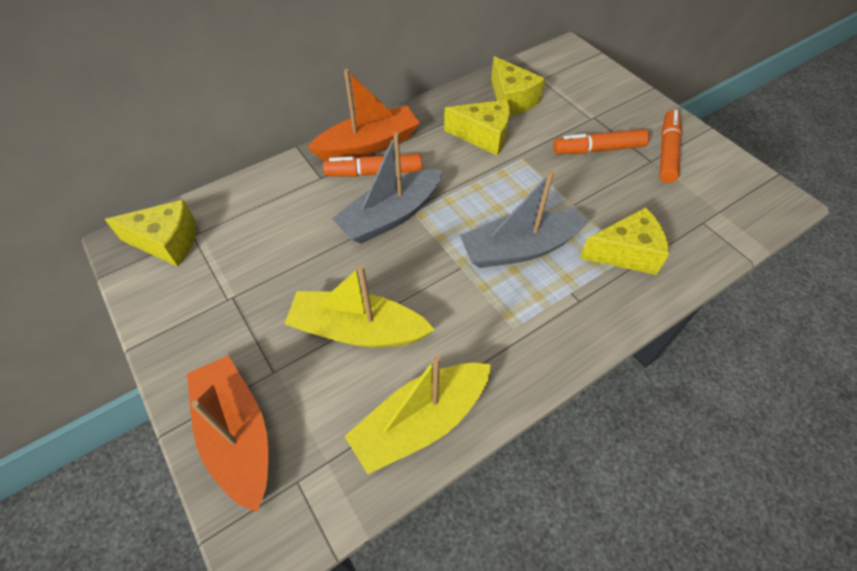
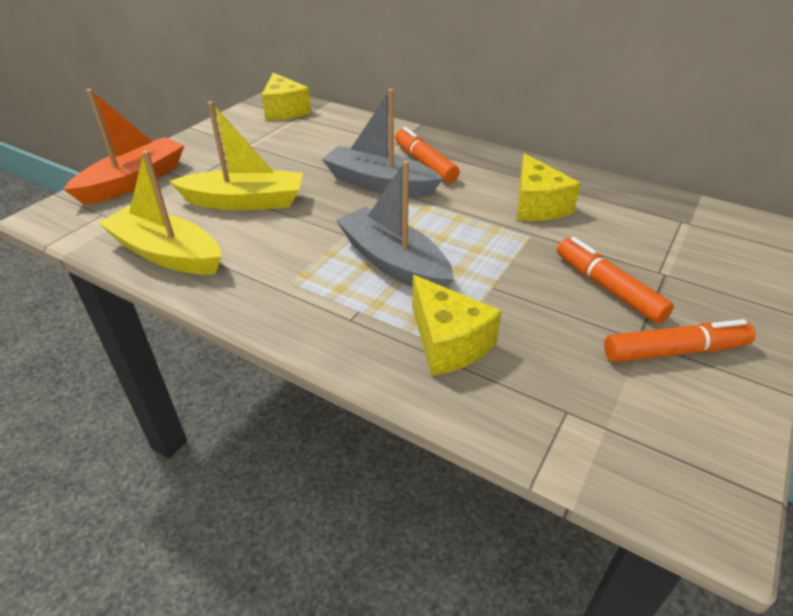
camera: 65 degrees right, 15 degrees down
(357, 330) = (245, 202): yellow boat -> yellow boat turned 105 degrees clockwise
(368, 145) = (456, 152): orange boat -> none
(511, 99) = (617, 209): yellow cheese -> none

